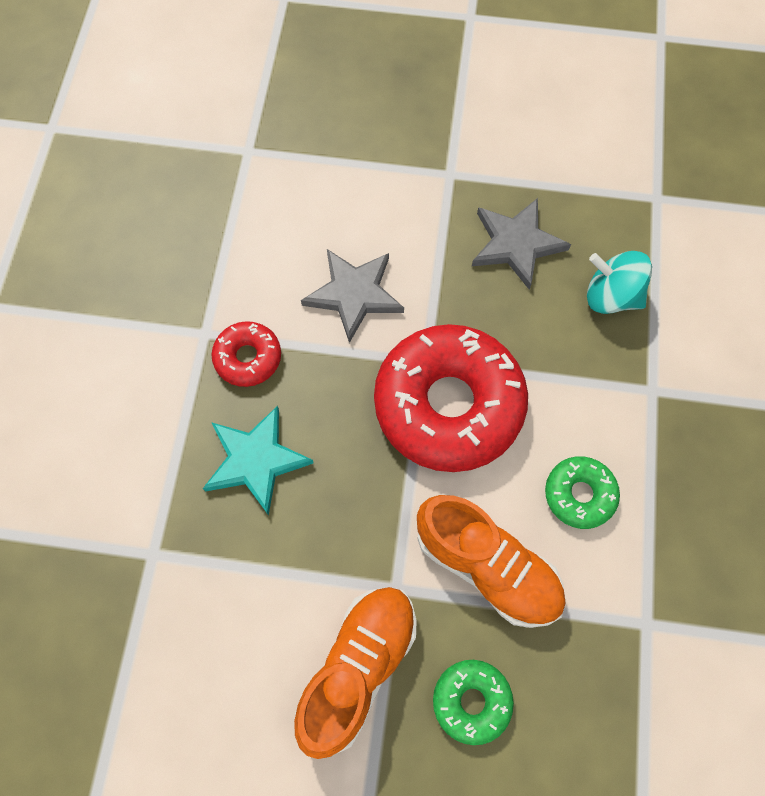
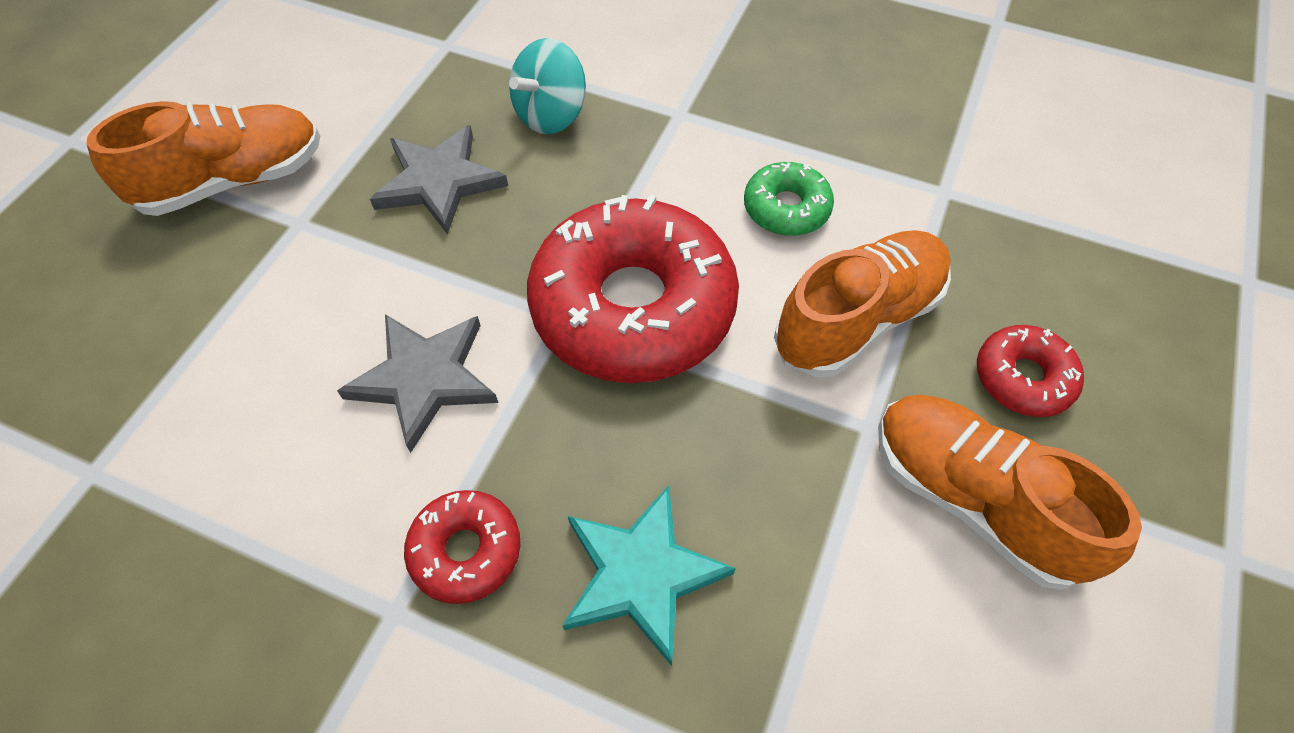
camera: 75 degrees left, 10 degrees down
(471, 122) = (233, 181): none -> orange shoe
(471, 701) = (1023, 378): green donut -> red donut

